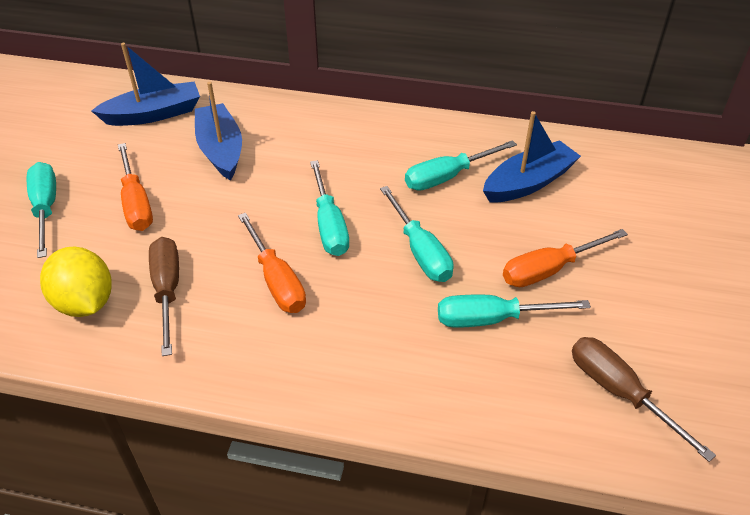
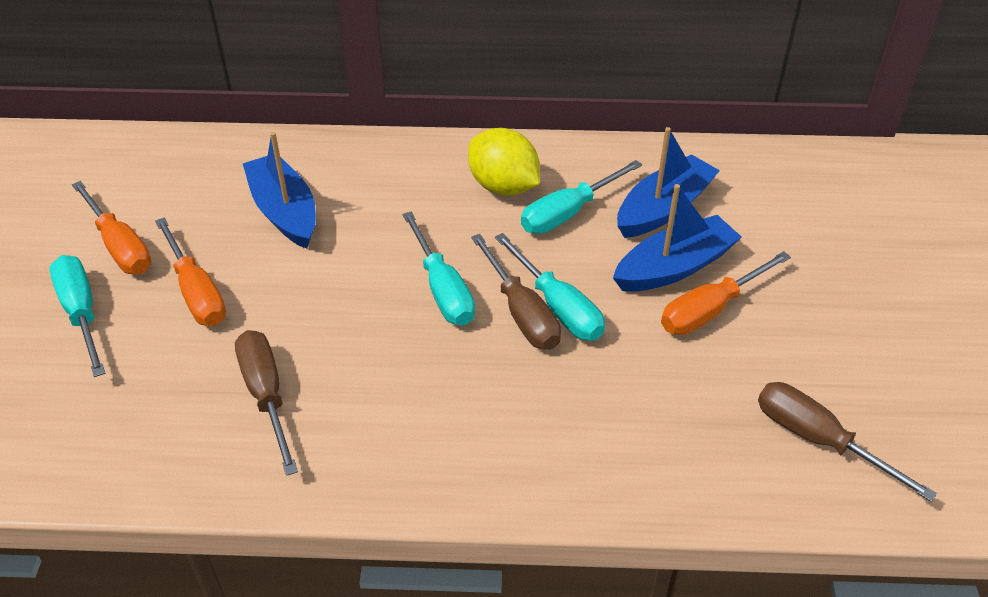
camera: 10 degrees left, 0 degrees up
(85, 302) = (167, 424): yellow lemon -> yellow lemon (503, 186)
(154, 114) = (187, 175): blue boat -> blue boat (674, 267)
(276, 280) = (396, 364): orange screwdriver -> orange screwdriver (120, 246)
(389, 252) = (521, 312): none -> brown screwdriver
(492, 319) = (660, 376): turquoise screwdriver -> none

